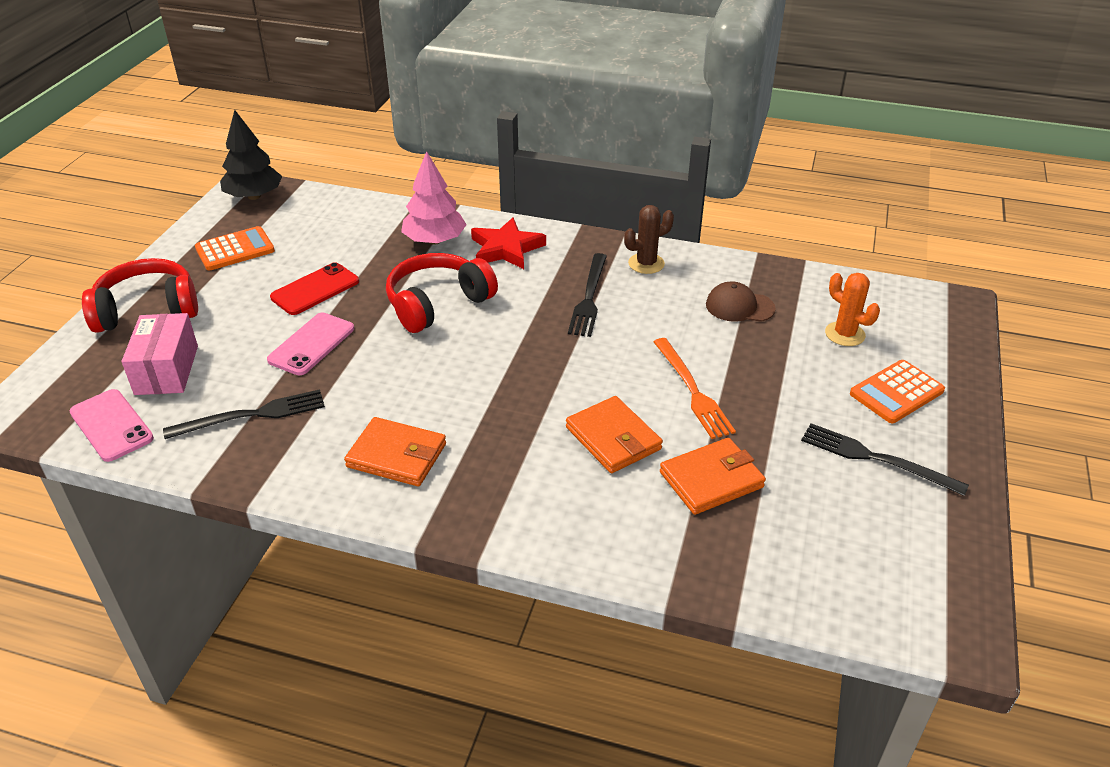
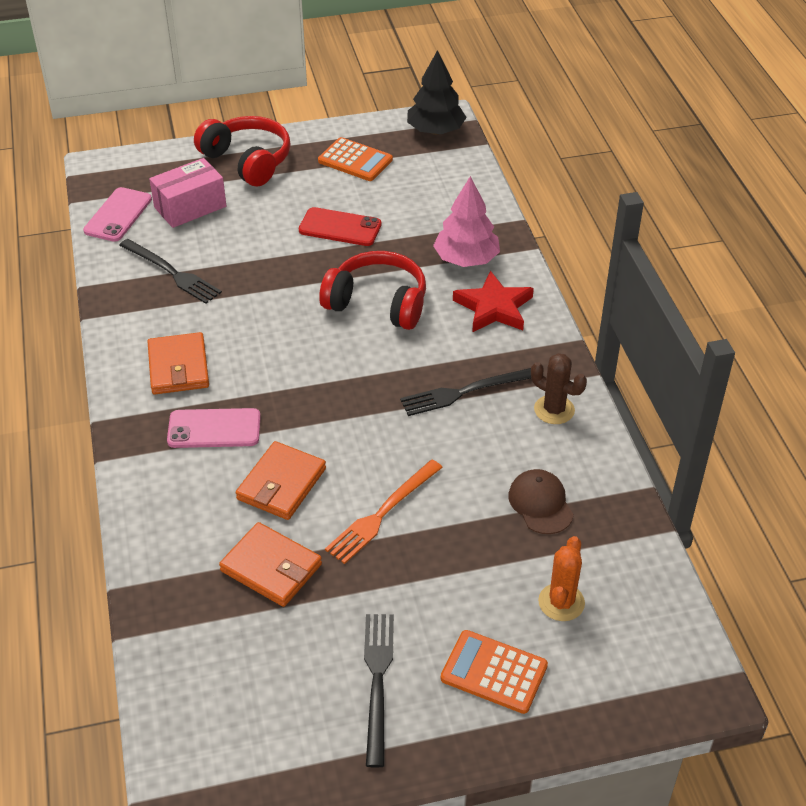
camera: 60 degrees right, 5 degrees up
(311, 344) = (271, 260): pink phone -> pink phone (214, 429)

